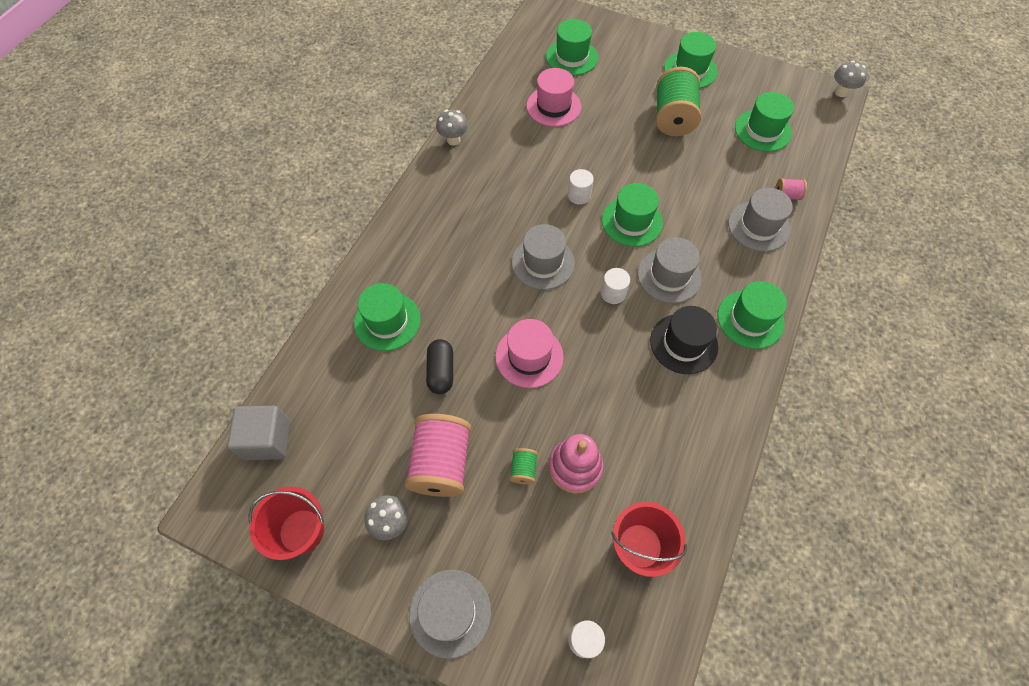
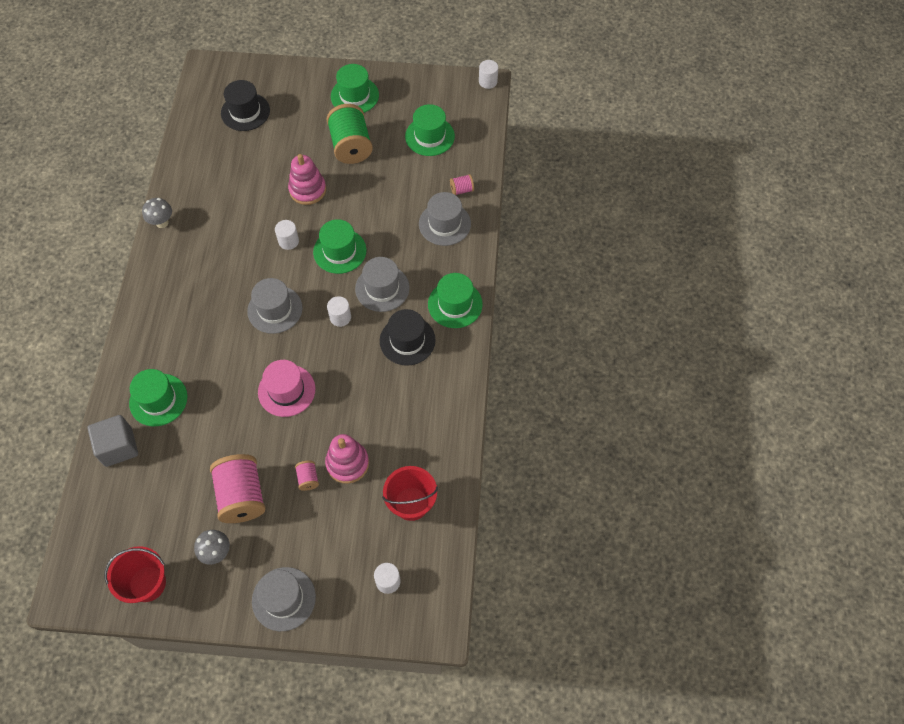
camera: 20 degrees left, 0 degrees up
(267, 439) = (92, 526): grey cube -> grey cube (118, 447)
(441, 371) = (218, 426): black capsule -> none
(523, 469) = (308, 478): green spool -> pink spool
(553, 106) = (243, 164): pink hat -> none
(572, 57) = (245, 112): green hat -> black hat
(614, 149) = (307, 190): none -> pink stacking toy
(841, 92) = (488, 81): grey mushroom -> white cylinder

